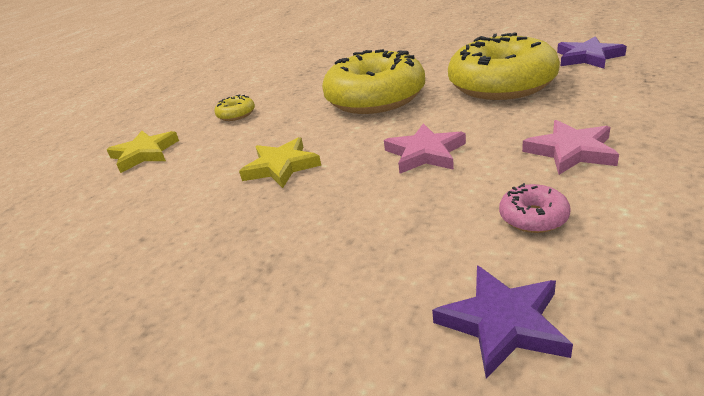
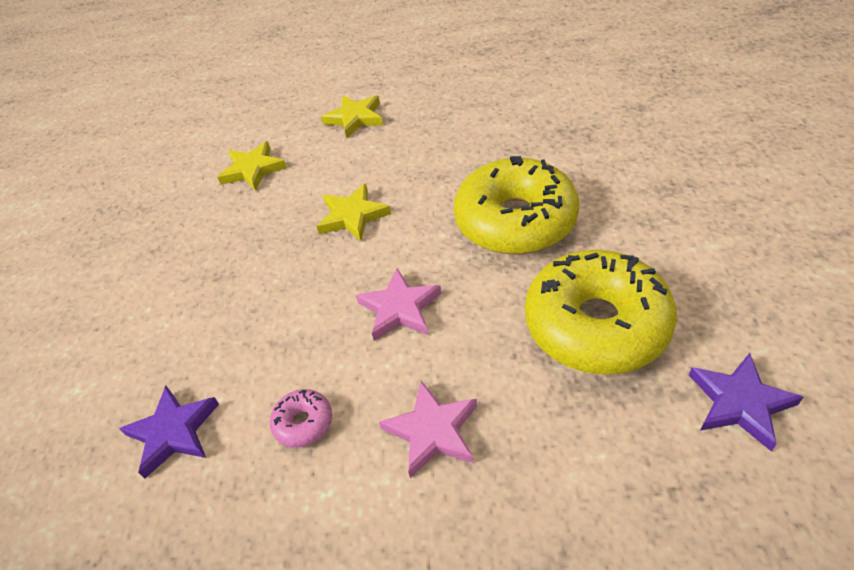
camera: 65 degrees right, 15 degrees up
(117, 226) = (253, 169): none -> yellow star
(236, 114) = (443, 133): yellow donut -> none

